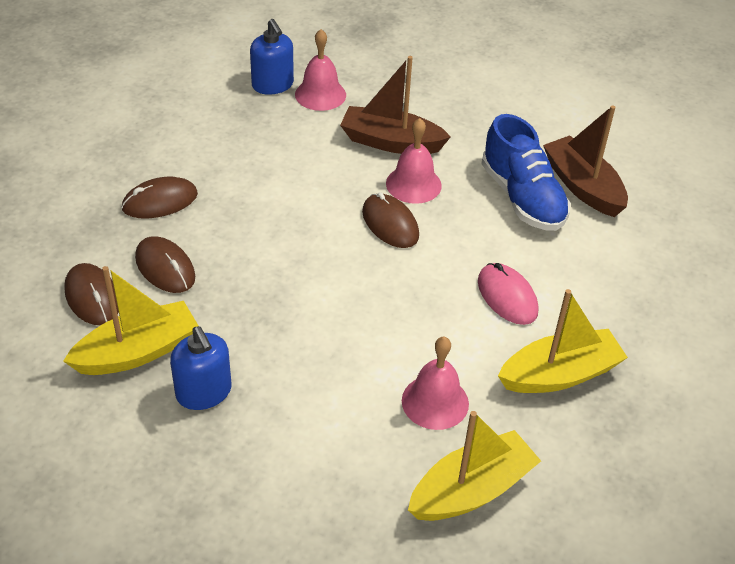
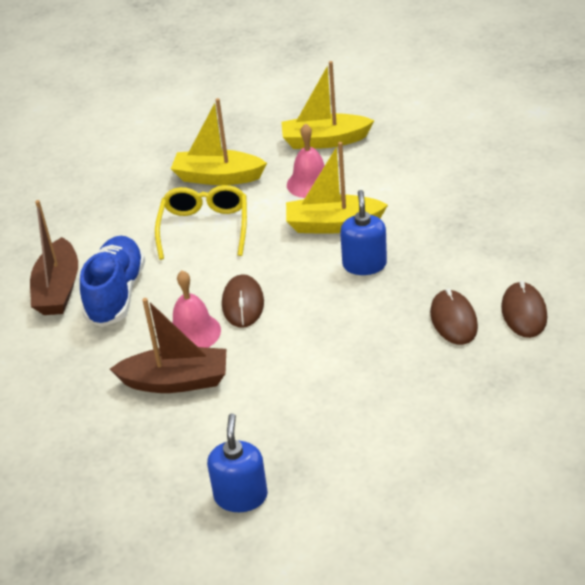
camera: 145 degrees left, 5 degrees down
(137, 352) = (500, 263): yellow boat -> yellow boat (333, 224)
(160, 201) = (433, 383): brown mouse -> none
(204, 392) = (461, 226): blue soap dispenser -> blue soap dispenser (364, 264)
(320, 94) = (199, 464): pink bell -> none
(391, 142) = (176, 381): brown boat -> brown boat turned 45 degrees counterclockwise
(507, 296) = (204, 228): pink mouse -> yellow glasses

